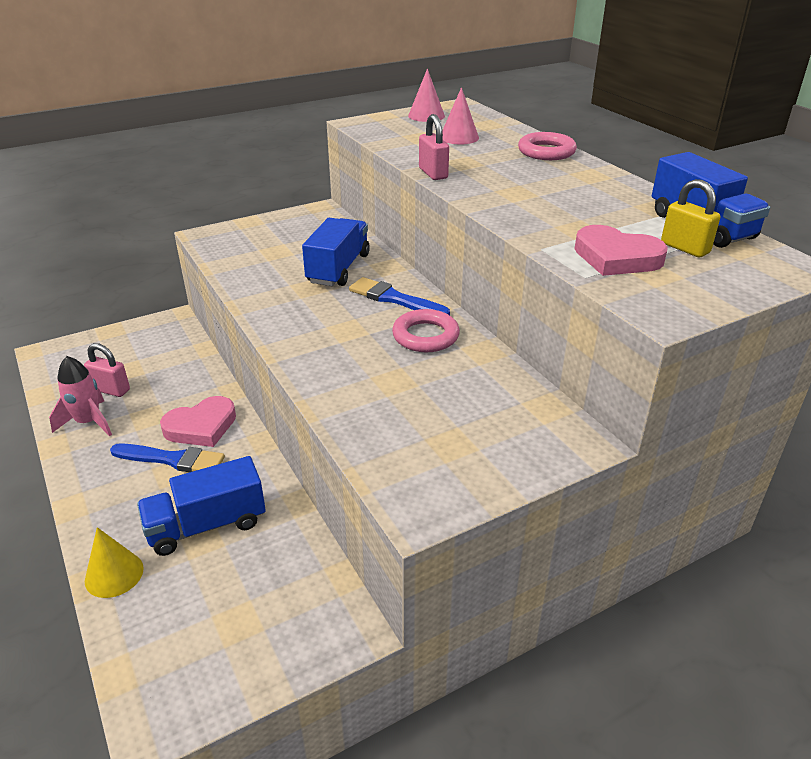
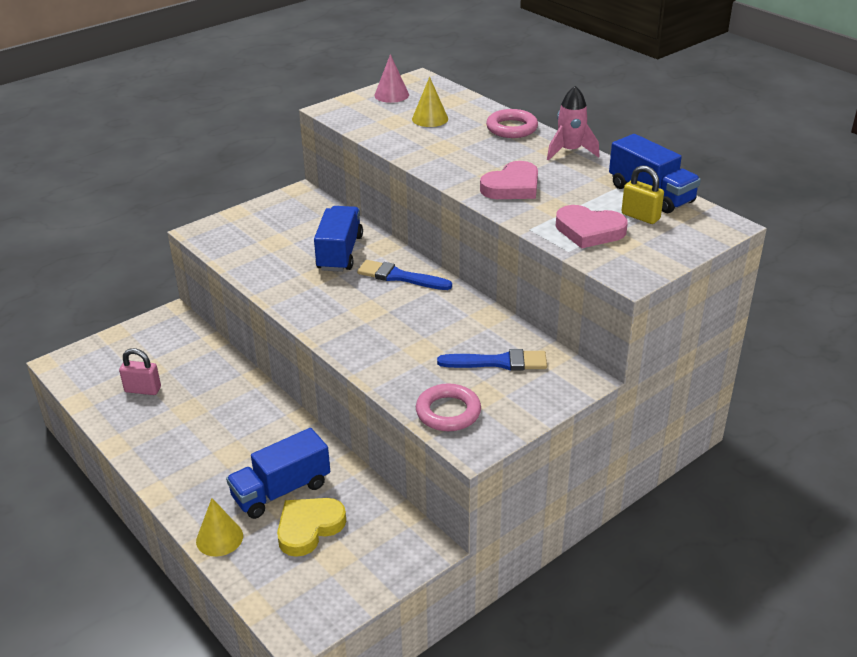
camera: 10 degrees left, 0 degrees up
(89, 422) = (136, 421): pink rocket -> pink rocket (570, 151)
(172, 459) = (228, 443): blue brush -> blue brush (498, 362)
(201, 426) = (242, 411): pink heart -> pink heart (512, 187)
(220, 578) = (309, 528): none -> yellow heart
(425, 336) = (437, 308): pink ring -> pink ring (448, 412)
(433, 173) = (419, 162): pink padlock -> none
(459, 137) = (430, 119): pink cone -> yellow cone

